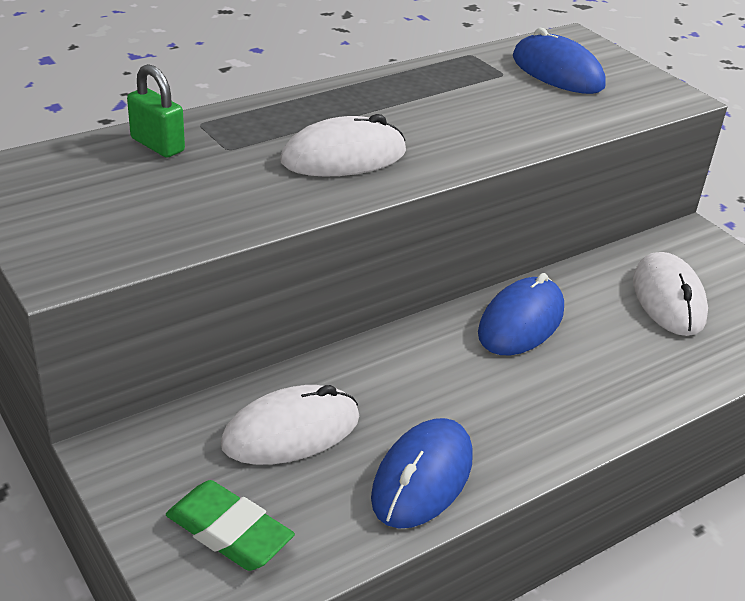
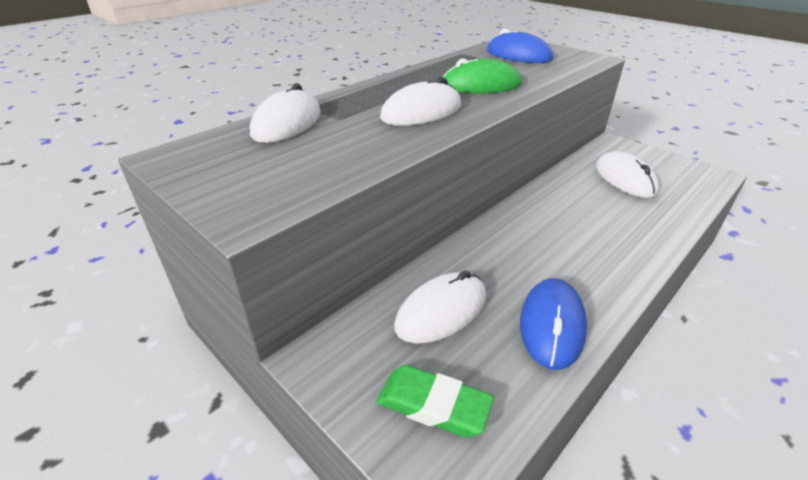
camera: 10 degrees left, 0 degrees up
(157, 145) = (287, 123): green padlock -> white mouse
(458, 122) = (481, 85): none -> green mouse
(521, 322) = (550, 207): blue mouse -> none

